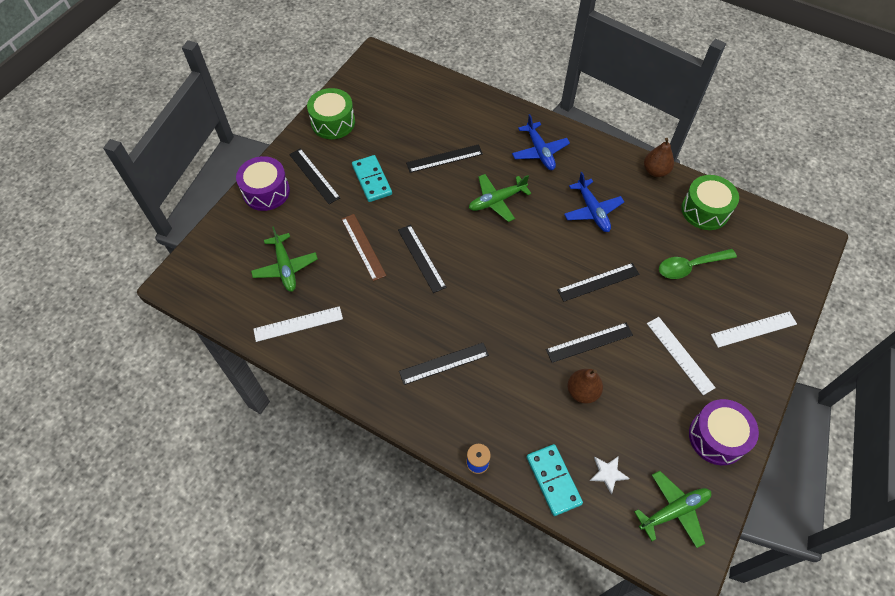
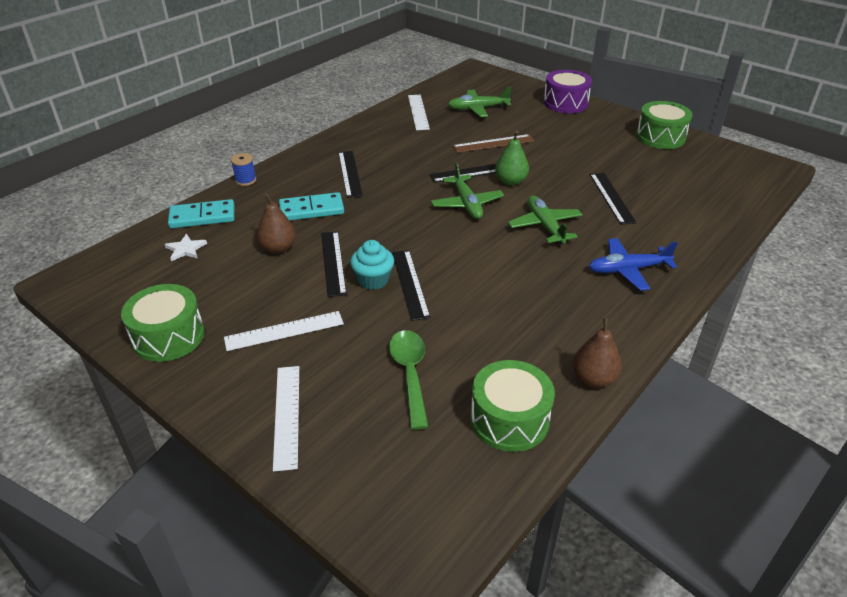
camera: 100 degrees right, 20 degrees down
(314, 176) = (585, 125): black ruler -> none
(372, 180) = (579, 153): turquoise domino -> turquoise domino (311, 209)
(432, 228) = (510, 181): none -> green pear
(592, 211) = (521, 299): blue plane -> none
(602, 308) = (373, 280): none -> turquoise cupcake
(674, 510) = (119, 284): green plane -> green plane (467, 204)
(717, 437) = (168, 336): purple drum -> green drum

